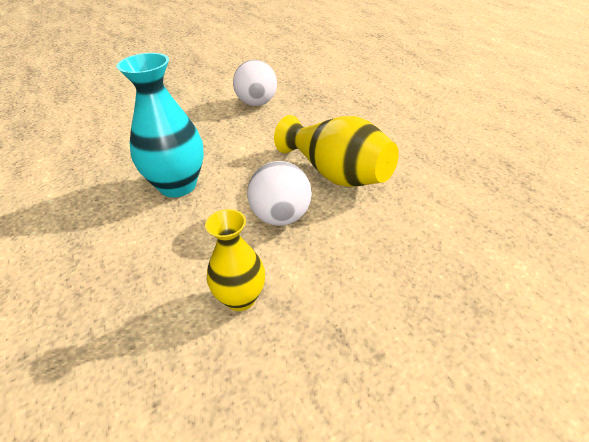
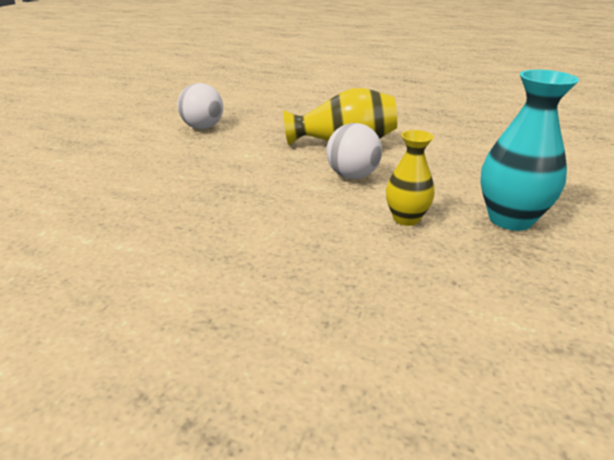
camera: 45 degrees left, 10 degrees down
(177, 185) = (240, 191): turquoise vase -> turquoise vase (510, 219)

